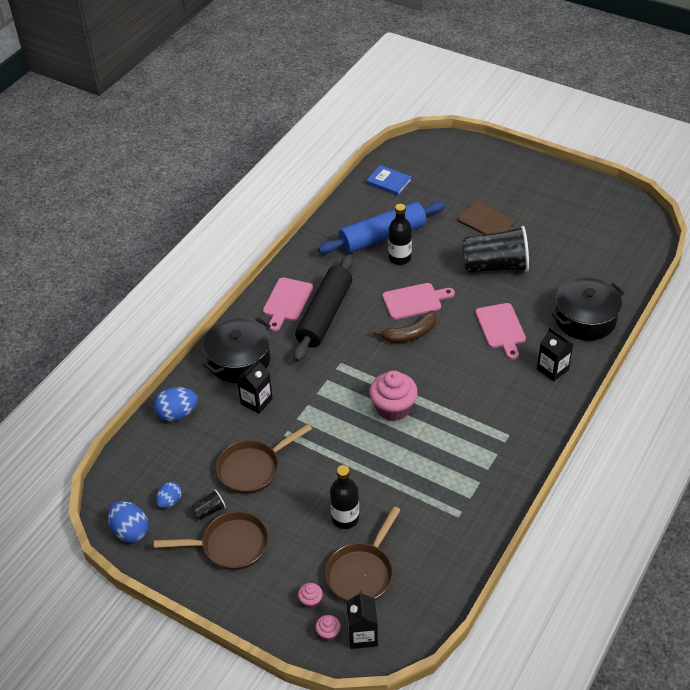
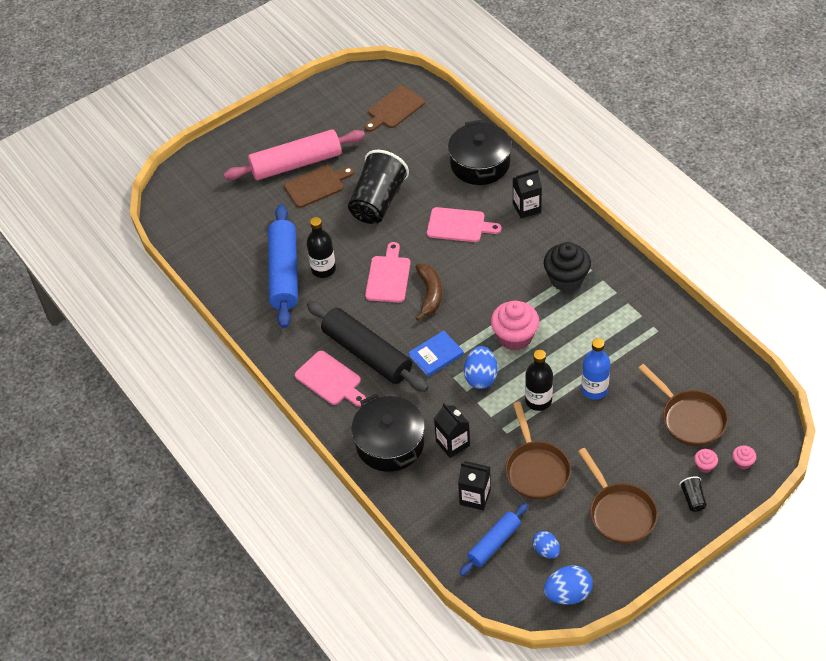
camera: 65 degrees left, 5 degrees up
(165, 462) = (494, 543): none -> blue rolling pin
(177, 414) = (435, 516): blue egg -> blue egg (481, 377)
(209, 510) = (571, 519): black cup -> black cup (693, 499)
(230, 545) = (619, 513): brown pan -> brown pan turned 135 degrees clockwise
(345, 518) = (626, 413): black bottle -> black bottle (538, 400)
(361, 485) = (594, 389): none -> blue bottle
(362, 635) = (753, 438): black carton -> black carton (475, 497)
(389, 182) = (207, 242): blue book -> blue book (436, 355)
(482, 425) = (566, 279): none -> black cupcake
(505, 202) = (296, 163): none -> pink rolling pin
(611, 240) = (394, 109): none -> brown cutting board

